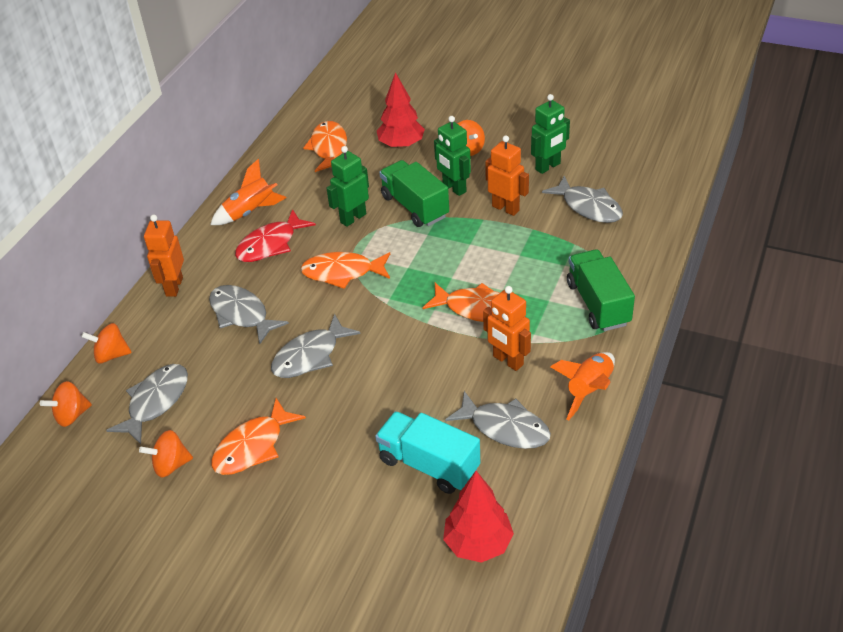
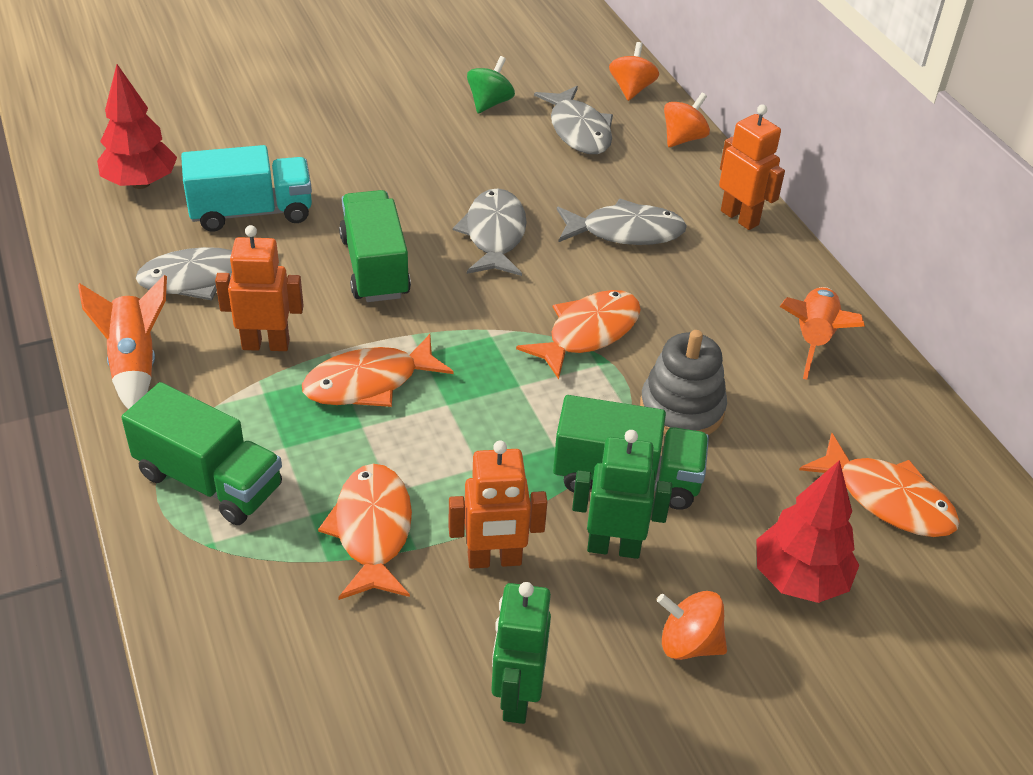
camera: 130 degrees right, 0 degrees up
(171, 465) = (489, 103): orange spinning top -> green spinning top
(253, 447) = (438, 146): orange fish -> orange fish (372, 530)
(270, 244) = (722, 316): red fish -> none
(353, 218) = (681, 409): green robot -> grey stacking toy
(399, 375) = (375, 267): none -> green truck
(588, 207) = (365, 649): grey fish -> none

